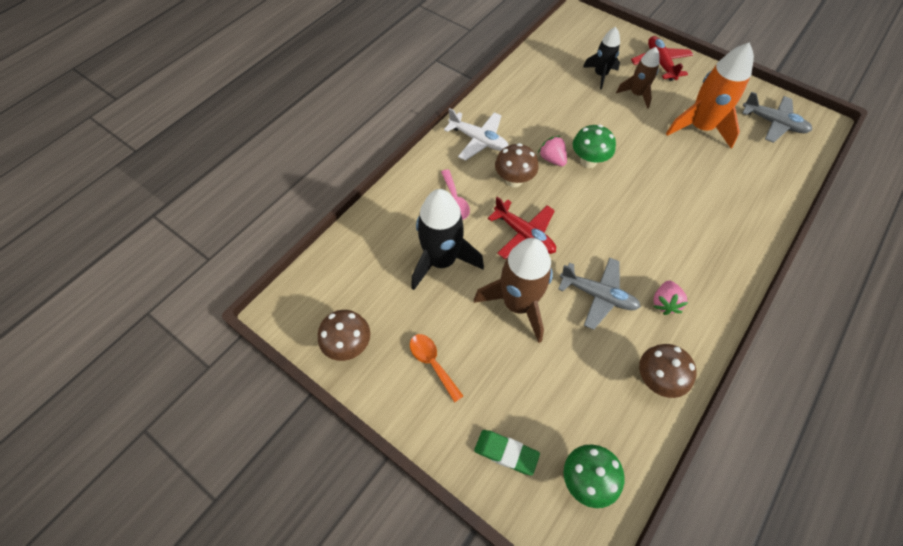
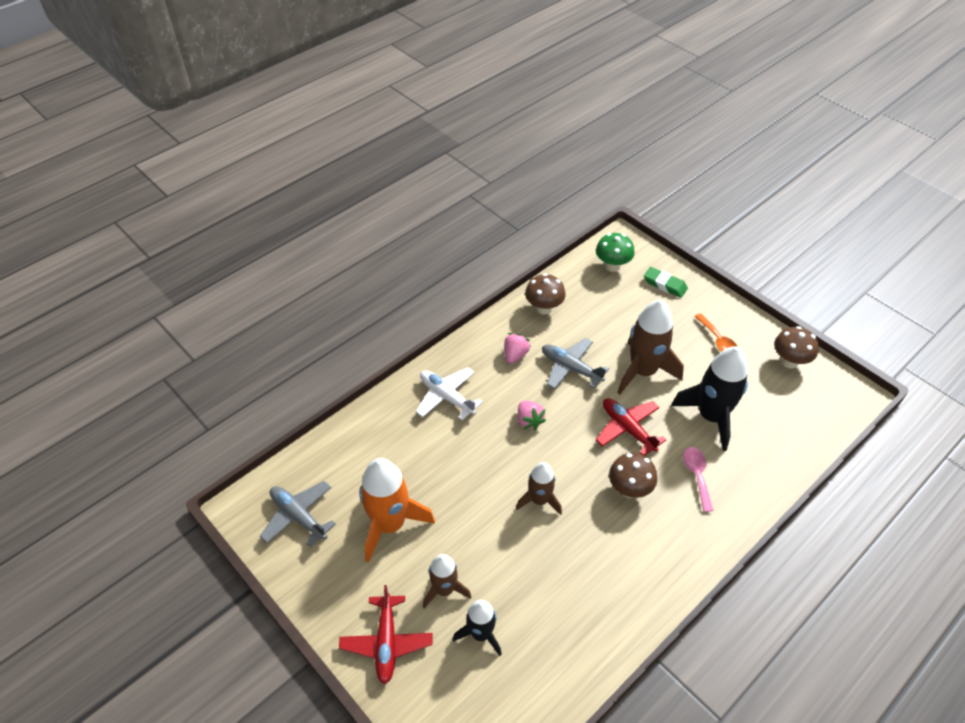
camera: 170 degrees left, 10 degrees down
(478, 140) = (665, 549): white plane -> white plane (447, 397)
(552, 159) = (581, 509): pink strawberry -> pink strawberry (529, 421)
(588, 161) = (539, 500): green mushroom -> brown rocket

